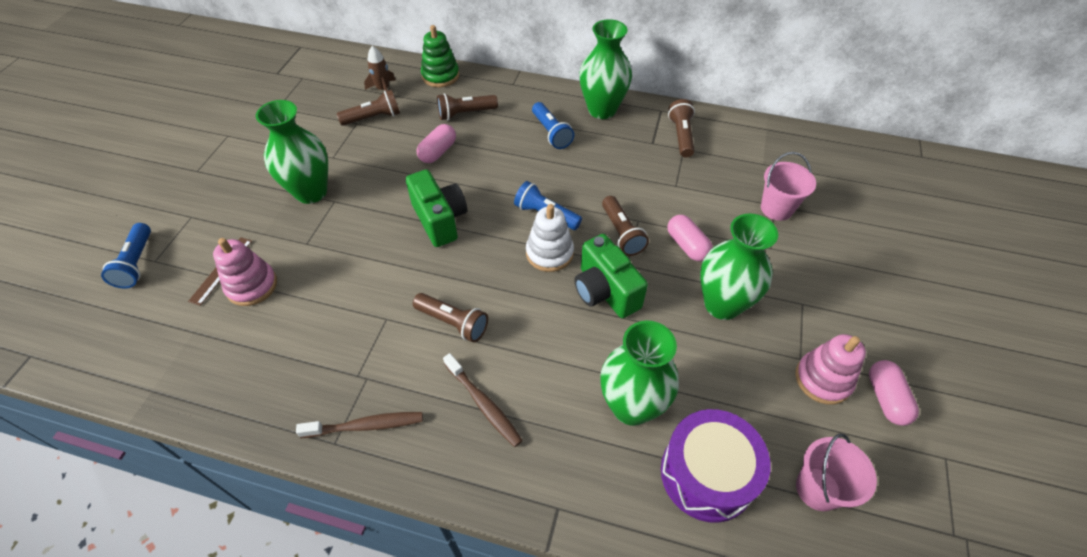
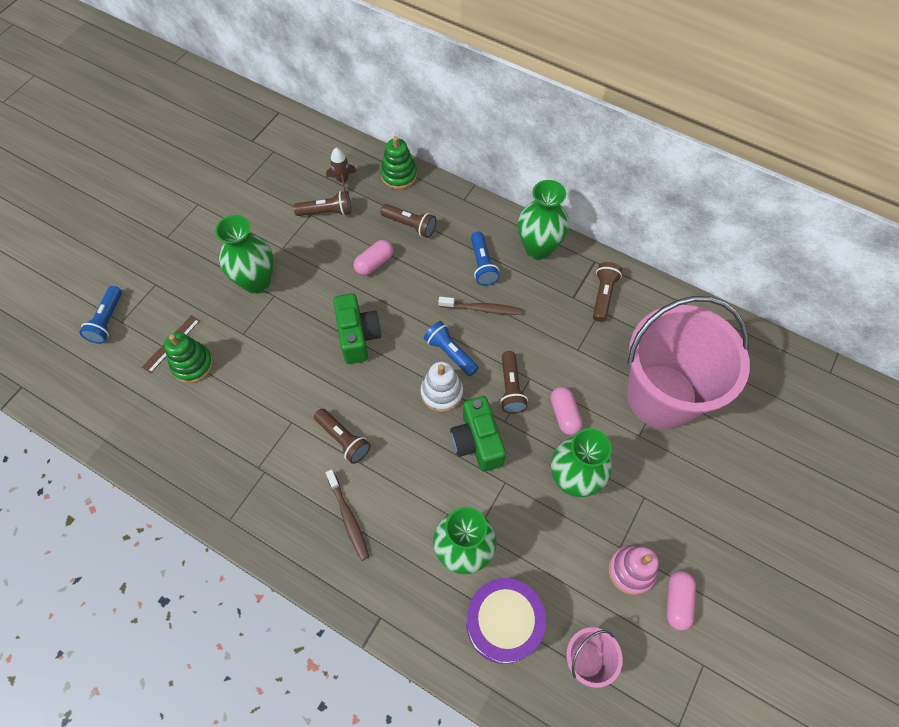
camera: 15 degrees right, 10 degrees up
(252, 286) = (192, 364): pink stacking toy -> green stacking toy
(365, 426) = (254, 512): brown toothbrush -> brown toothbrush (482, 309)
(465, 114) = (410, 225): brown flashlight -> brown flashlight turned 150 degrees counterclockwise
(776, 208) = (661, 396): pink bucket -> pink bucket, size x2.36

